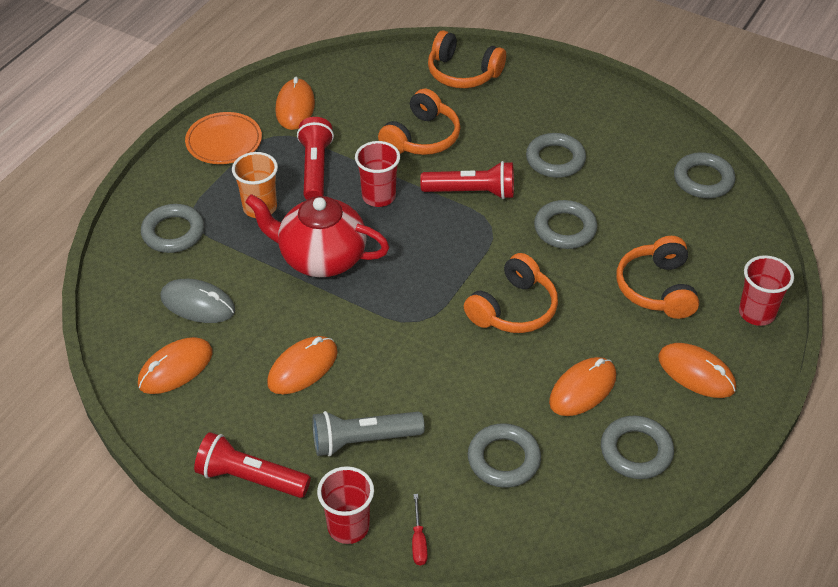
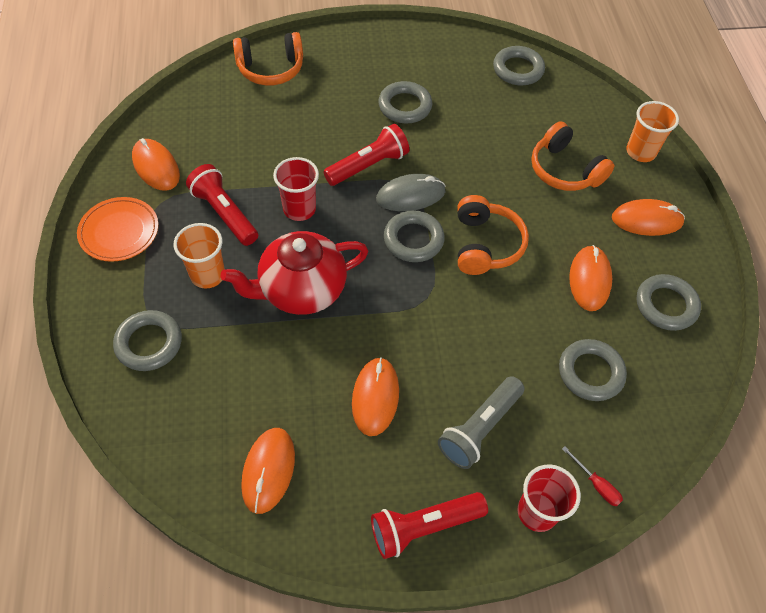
camera: 40 degrees left, 10 degrees up
(198, 304) = (233, 397): grey mouse -> grey mouse (410, 195)
(422, 137) = (288, 140): orange headphones -> none
(565, 228) = (462, 158): grey ring -> grey ring (413, 239)
(756, 313) = (640, 152): red cup -> orange cup

